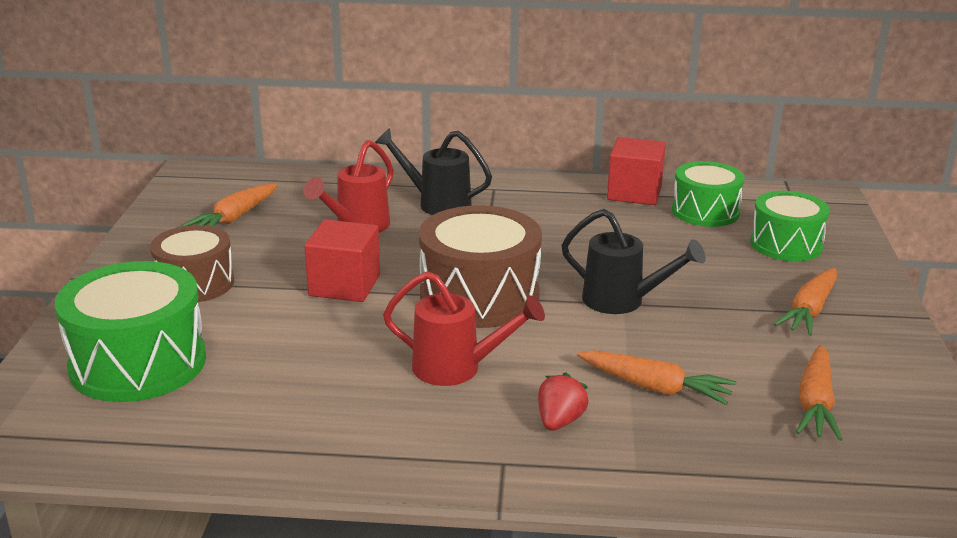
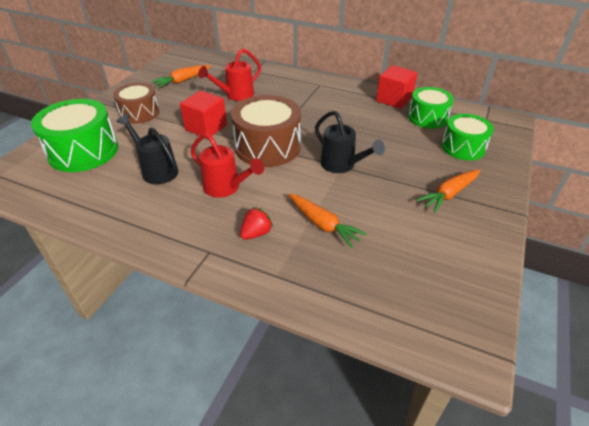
camera: 20 degrees right, 15 degrees up
(437, 203) = (284, 89): black watering can -> black watering can (156, 170)
(815, 404) = (412, 259): orange carrot -> none

